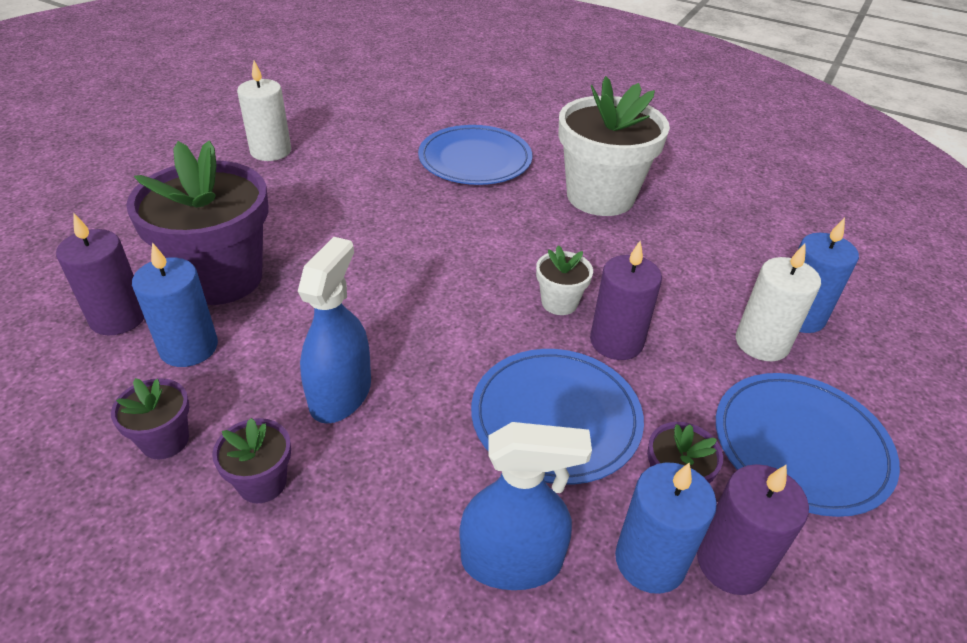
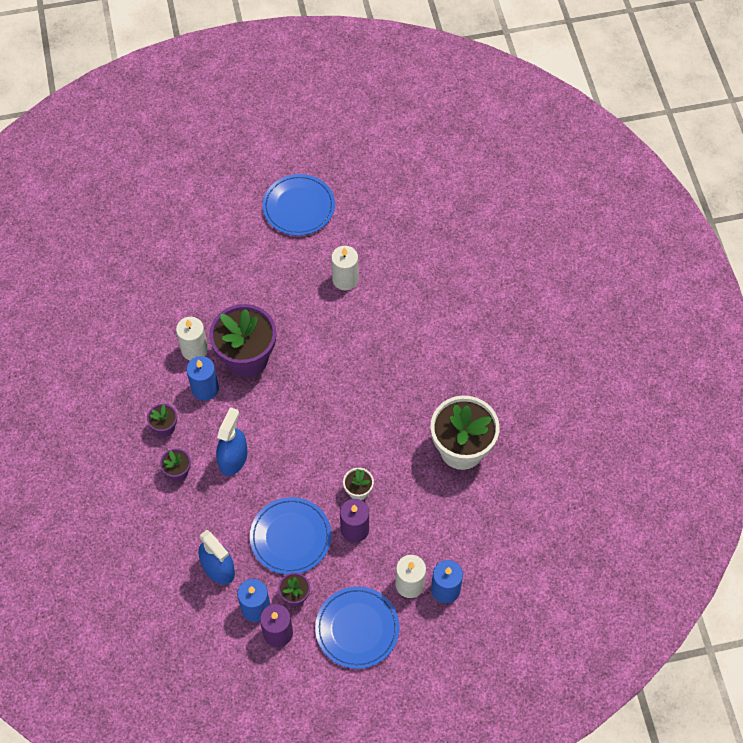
camera: 50 degrees right, 20 degrees up
(118, 317) = (194, 349): purple candle -> white candle
(340, 394) = (233, 459): blue spray bottle -> blue spray bottle turned 45 degrees counterclockwise
(475, 159) = (435, 369): blue plate -> blue plate (299, 207)

